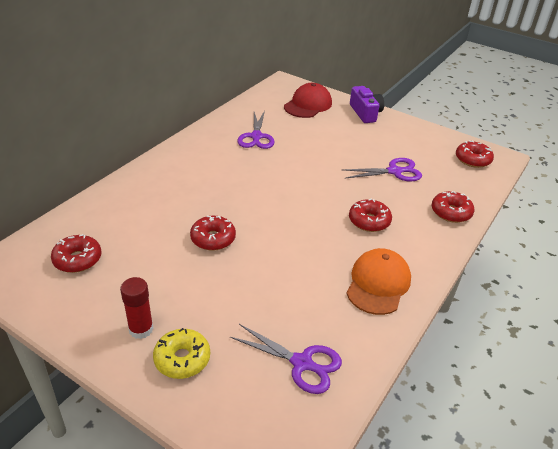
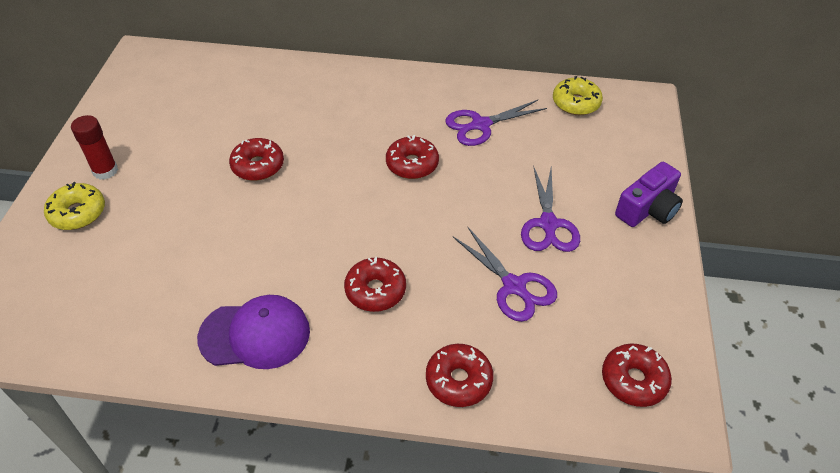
camera: 65 degrees right, 10 degrees up
(77, 259) = (178, 92): red donut -> red donut (412, 164)
(267, 101) = (576, 103): none -> yellow donut
(302, 363) = (101, 303): purple scissors -> purple scissors (548, 224)
(308, 105) = (607, 143): red cap -> none
(378, 284) = (255, 334): orange cap -> purple cap

